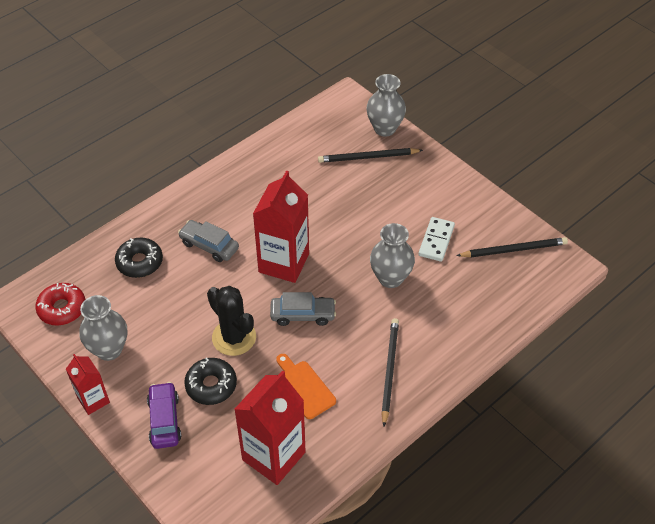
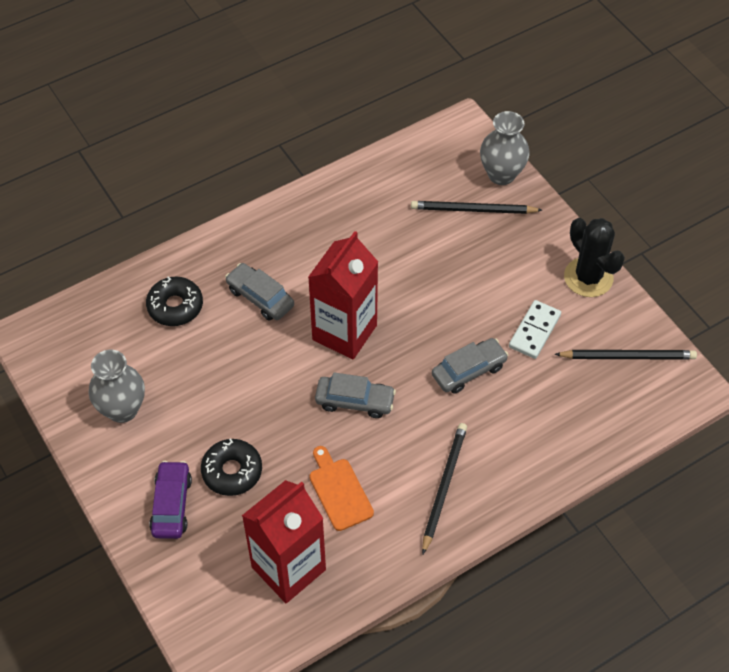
camera: 10 degrees right, 5 degrees up
(62, 308) = (77, 351): red donut -> none
(93, 400) = (95, 468): red carton -> none
(234, 337) = (269, 417): black cactus -> black cactus (588, 277)
(390, 278) = (469, 371): grey vase -> grey car

